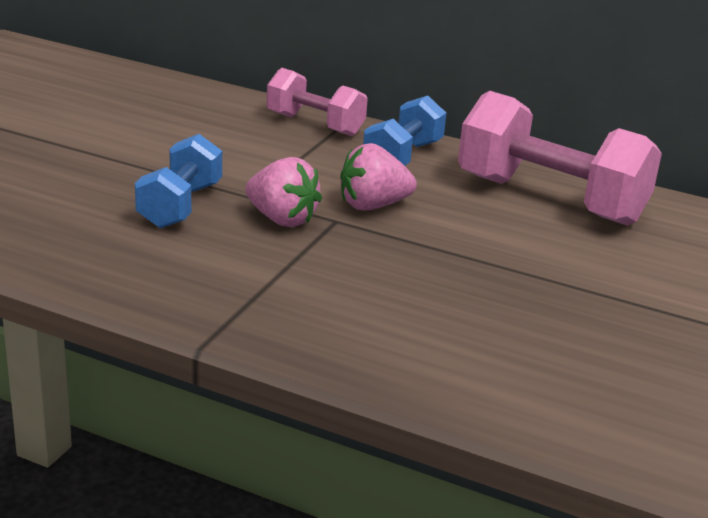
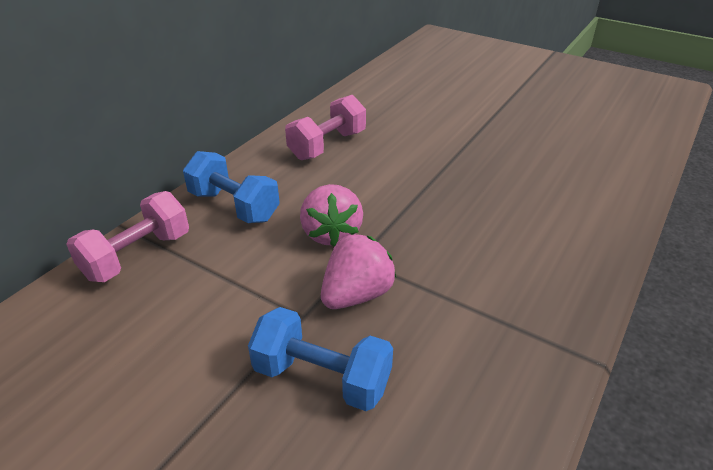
camera: 80 degrees left, 10 degrees up
(550, 200) = (327, 145): pink dumbbell -> pink dumbbell, size x0.58

